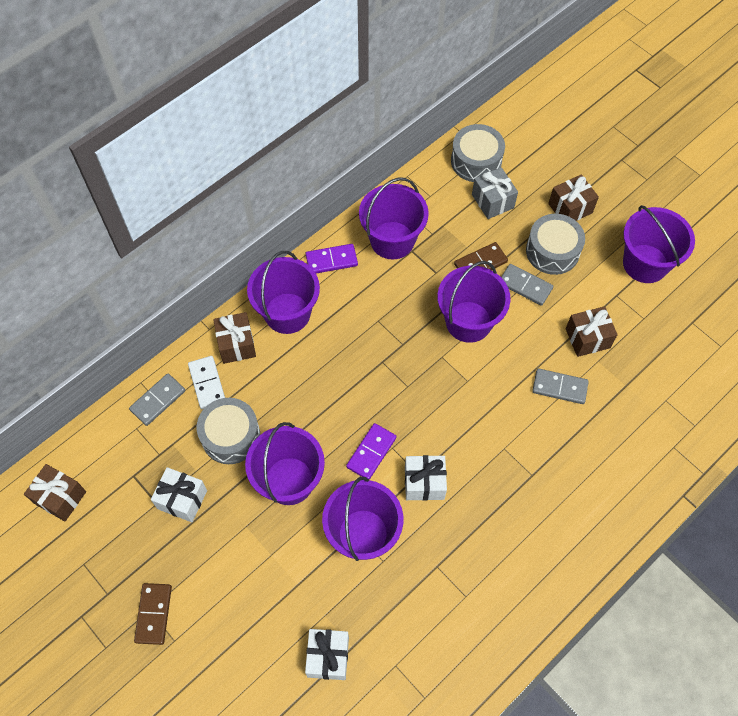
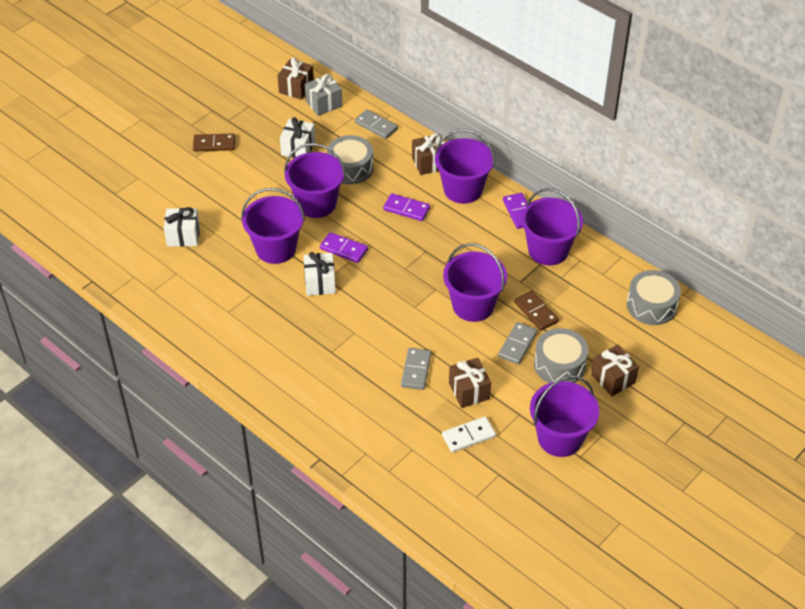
camera: 85 degrees right, 15 degrees down
(207, 383) = (393, 150): white domino -> white domino (468, 436)
(311, 377) = (406, 209): none -> purple domino
(492, 201) = (607, 319): grey gift -> grey gift (324, 104)

